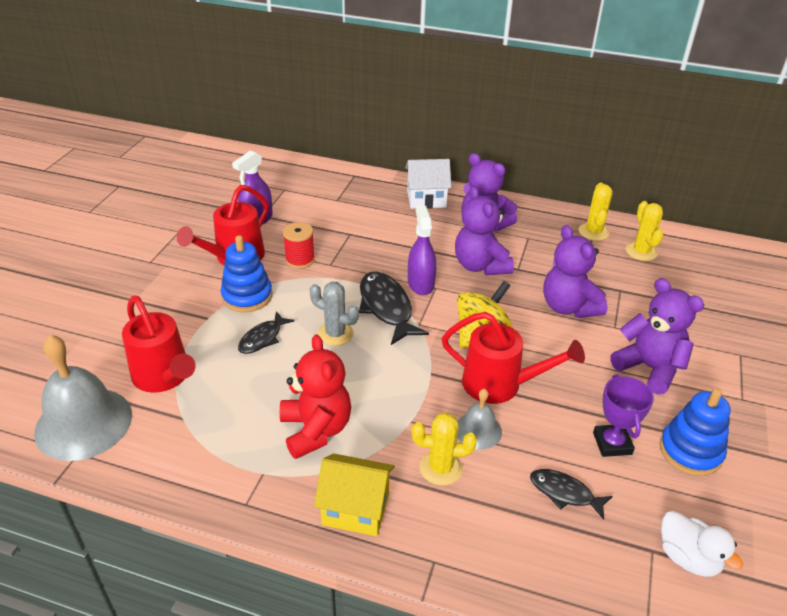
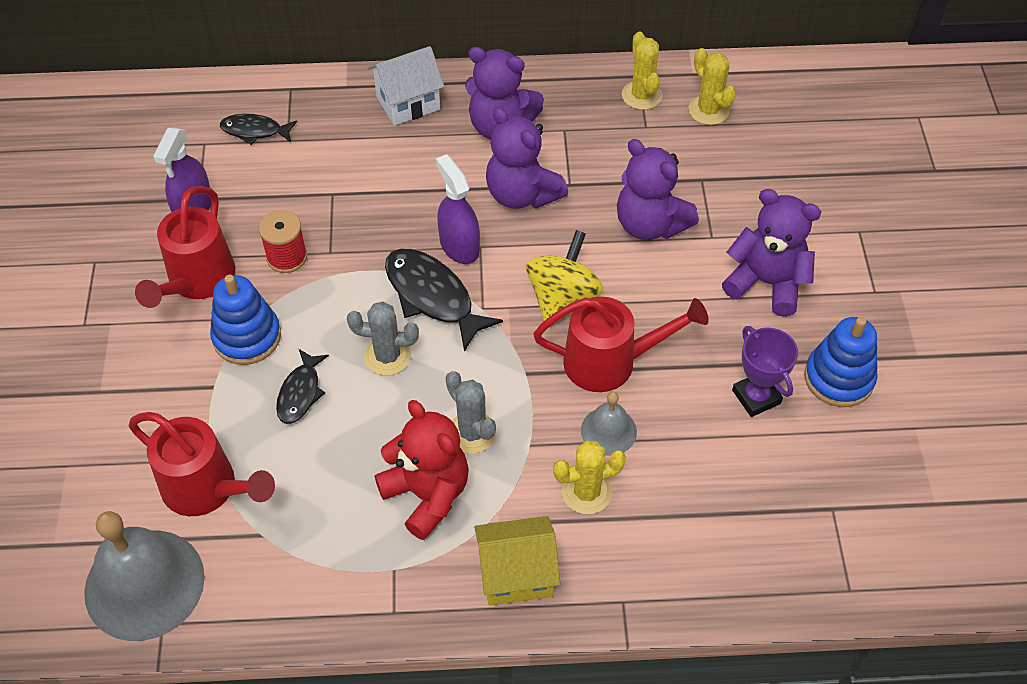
camera: 20 degrees left, 15 degrees up
(371, 399) = (472, 433): none -> grey cactus
(565, 493) = (727, 475): black fish -> black fish (255, 131)
(688, 557) = (868, 504): white duck -> none

